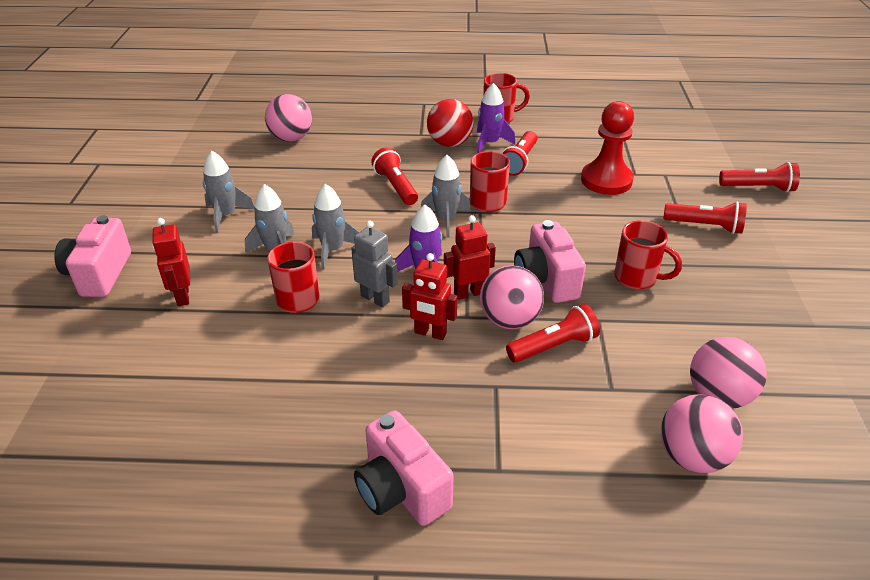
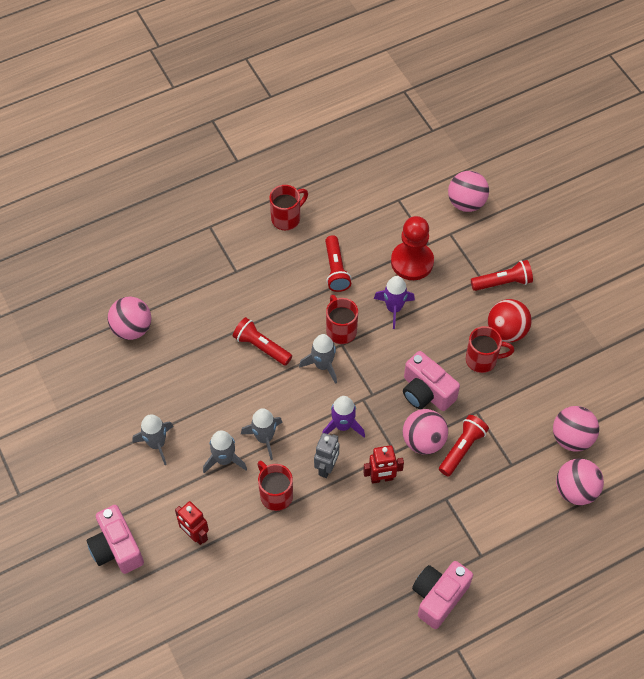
camera: 30 degrees left, 20 degrees up
(375, 299) = (327, 467): grey robot -> grey robot turned 105 degrees clockwise
(401, 490) = (438, 597): pink camera -> pink camera turned 105 degrees clockwise
(449, 143) = (267, 272): red ball -> red ball (506, 331)
(468, 293) = (384, 430): red robot -> none
(490, 143) = (299, 257): purple rocket -> purple rocket (394, 308)
(698, 160) = (466, 203): none -> pink ball
(758, 188) = (521, 219): red flashlight -> none

